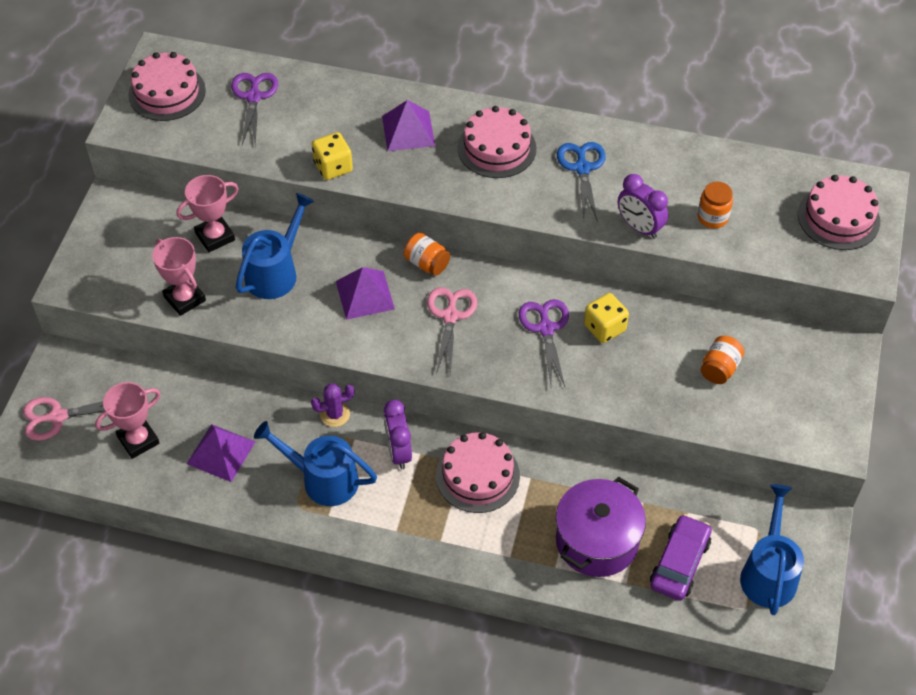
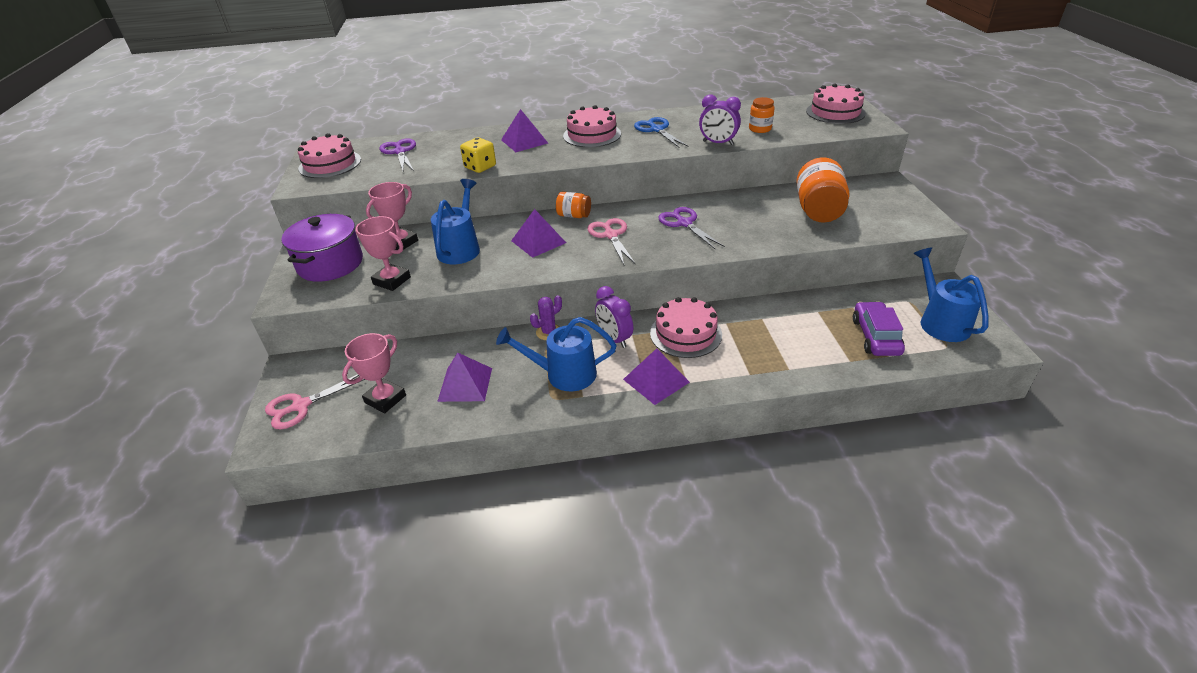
camera: 20 degrees left, 15 degrees down
(410, 525) = (656, 380): none -> purple pyramid
(597, 541) = (805, 343): purple pot -> purple pot (330, 264)
(604, 328) = (724, 212): yellow dice -> none
(719, 368) = (818, 210): orange jar -> orange jar, size x1.85

